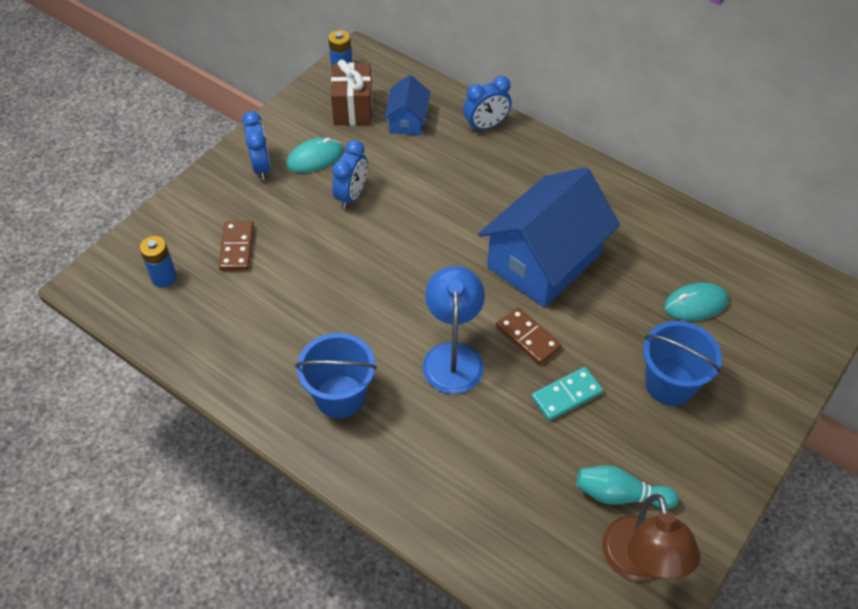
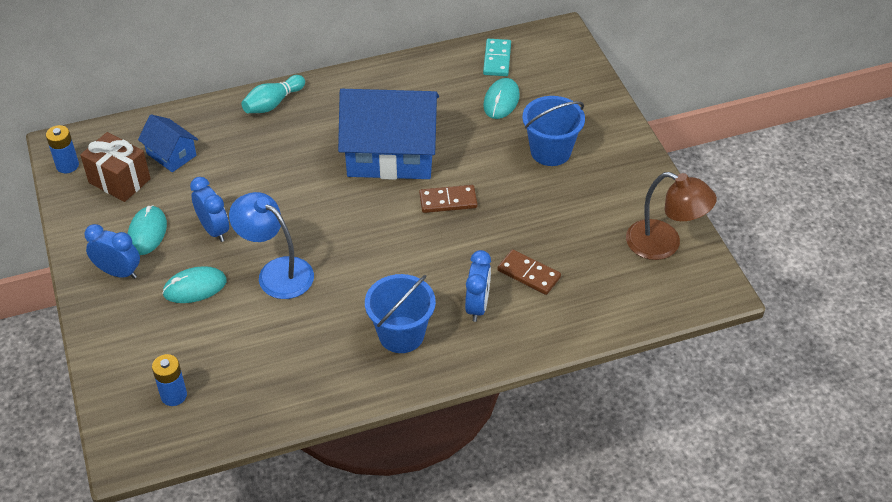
camera: 55 degrees left, 5 degrees down
(237, 248) = (192, 330): brown domino -> brown domino (528, 274)
(282, 222) = (195, 287): none -> turquoise mouse
(453, 356) = (426, 250): blue lamp -> blue lamp (276, 272)
(486, 126) = (229, 113): blue clock -> blue clock (477, 306)
(544, 261) = (391, 154): blue house -> blue house turned 75 degrees counterclockwise
(566, 395) = (513, 208): turquoise domino -> turquoise domino (497, 59)
(620, 495) = (609, 225): turquoise bowling pin -> turquoise bowling pin (273, 103)

